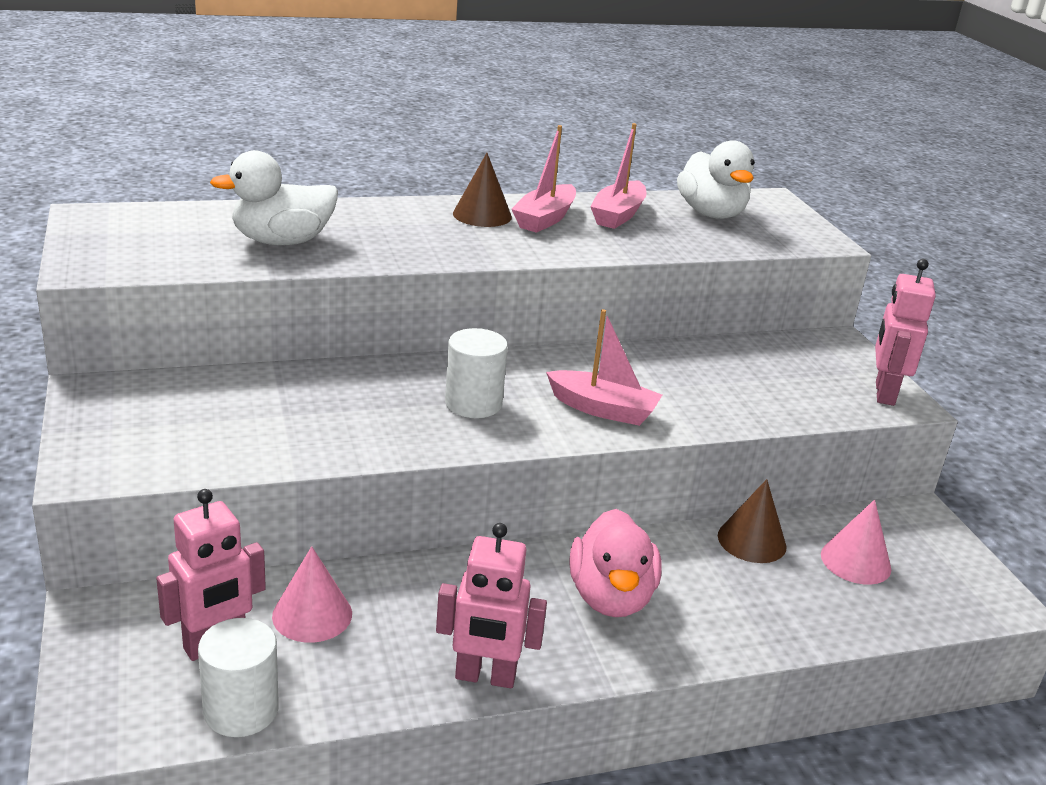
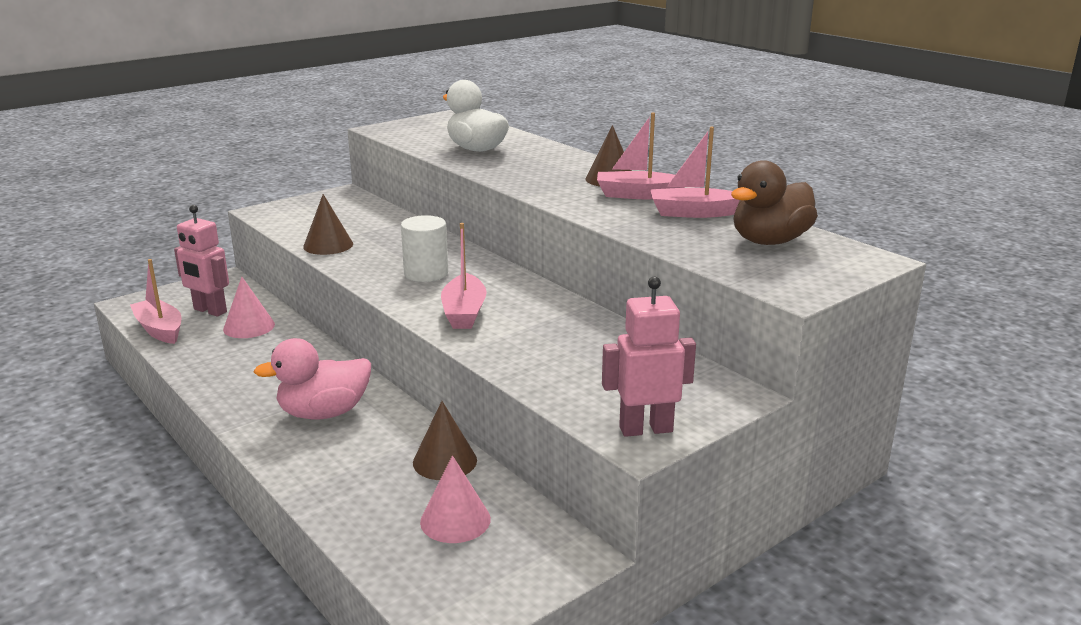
camera: 70 degrees right, 5 degrees down
(241, 710) = (160, 330): white cylinder -> pink boat
(307, 446) = (328, 245): none -> brown cone
(485, 677) = (214, 387): pink robot -> none
(711, 213) = (769, 241): white duck -> brown duck

